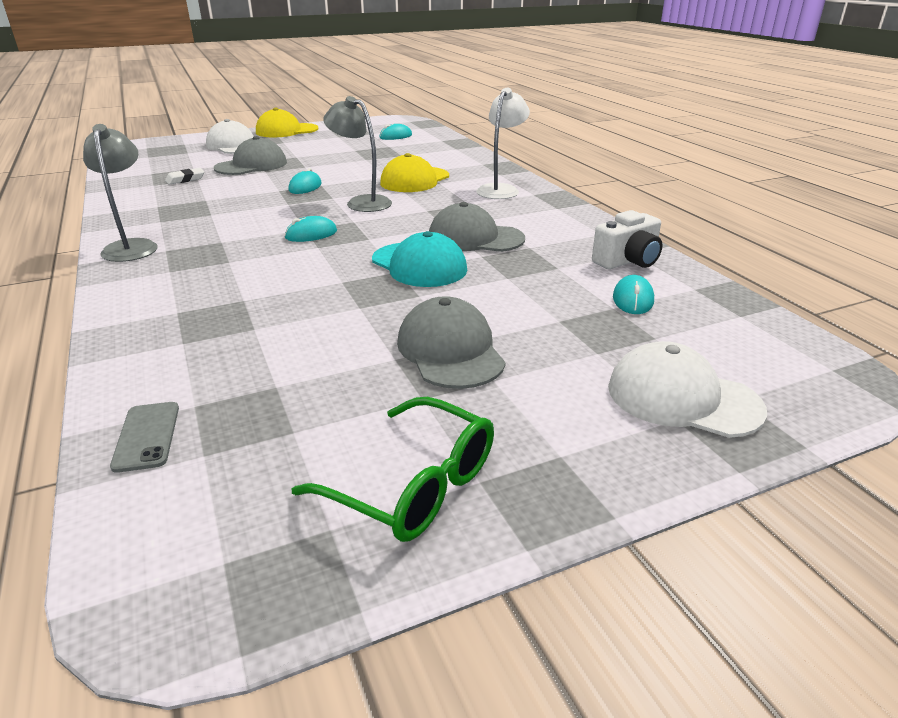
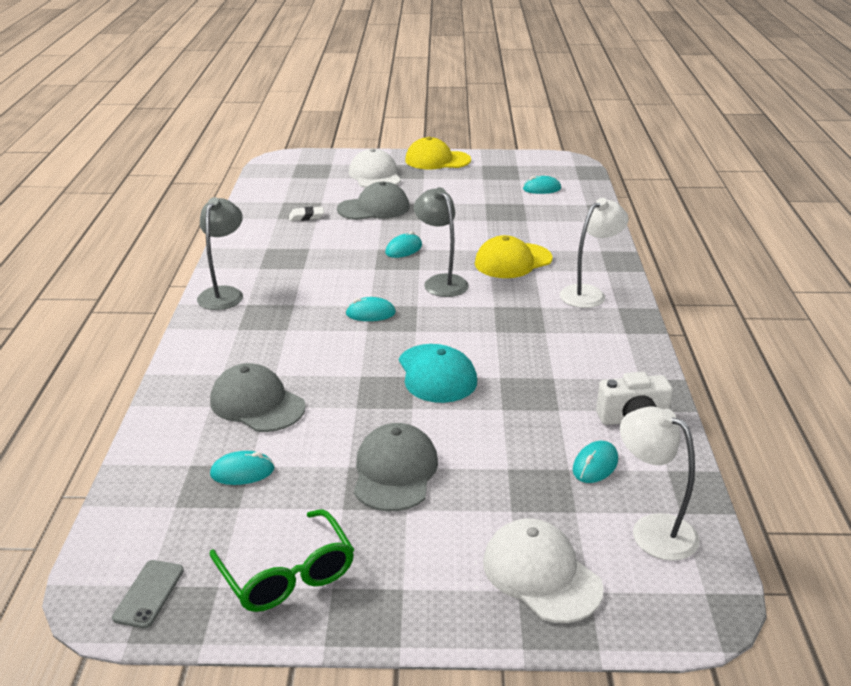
camera: 25 degrees right, 0 degrees up
(147, 436) = (149, 480): grey phone -> grey phone (149, 594)
(271, 395) = (242, 472): none -> turquoise mouse
(475, 238) = (511, 353): grey cap -> grey cap (257, 404)
(734, 334) = (652, 530): none -> white lamp

